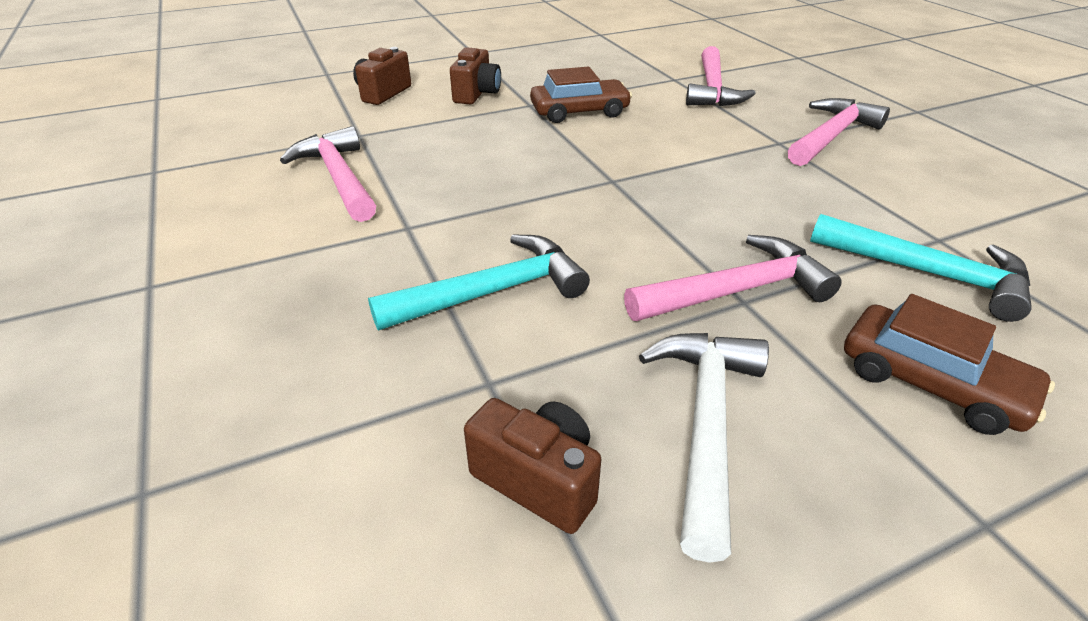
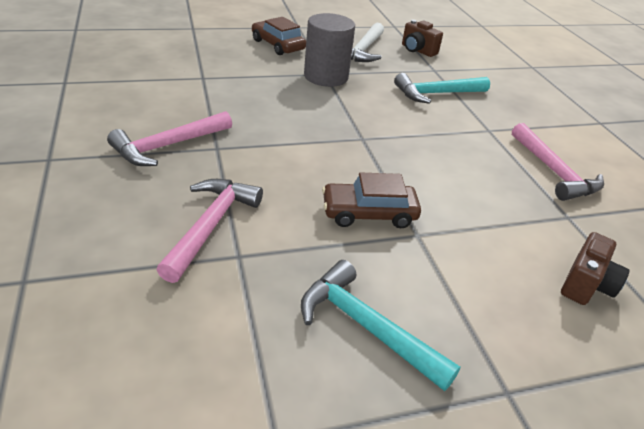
camera: 175 degrees left, 0 degrees up
(477, 94) = (477, 263): brown camera -> none
(736, 291) = (326, 76): pink hammer -> grey cylinder
(928, 273) = (231, 67): turquoise hammer -> turquoise hammer (366, 326)

